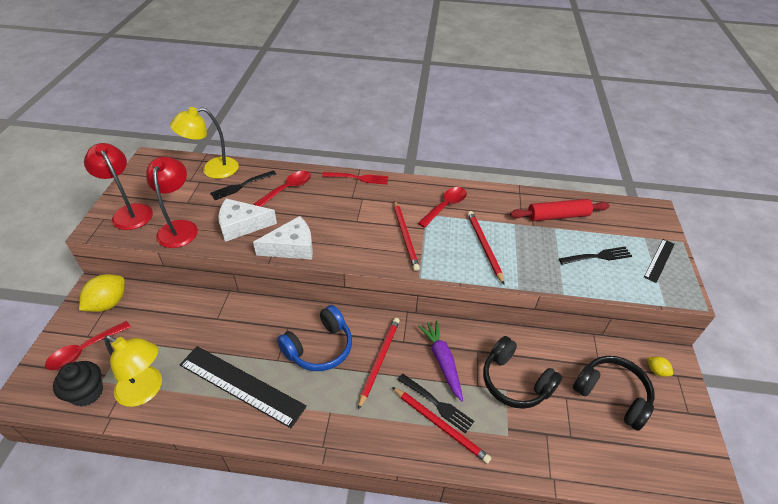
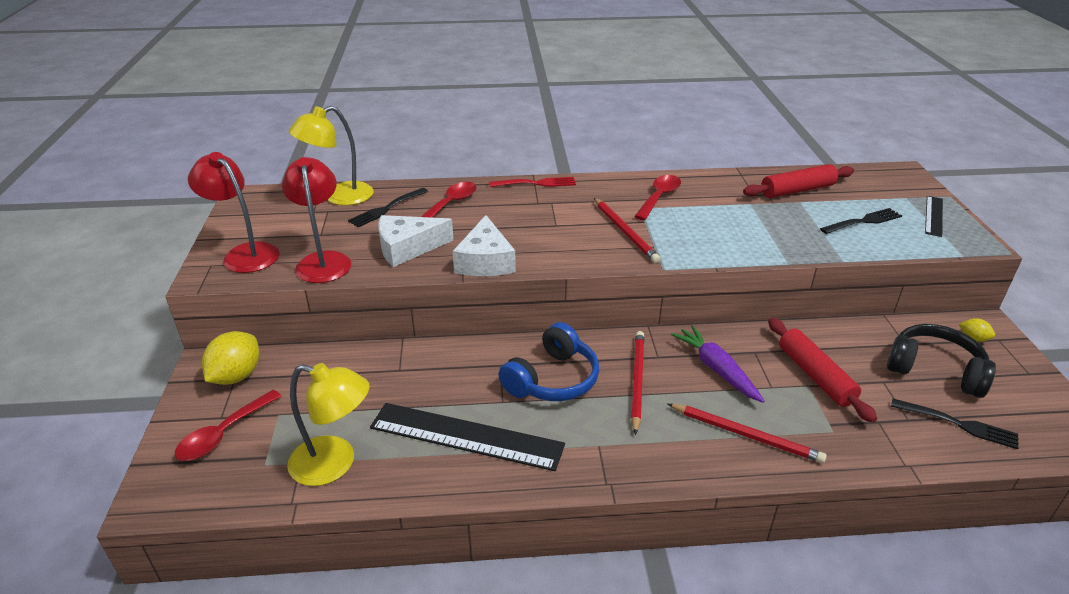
camera: 10 degrees left, 10 degrees down
(87, 393) = (249, 481): black cupcake -> none
(292, 247) = (485, 261): white cheese -> white cheese turned 120 degrees clockwise
(436, 403) = (730, 413): black fork -> black fork (957, 424)
(484, 247) = (726, 229): red pencil -> none
(515, 382) = (815, 375): black headphones -> red rolling pin

